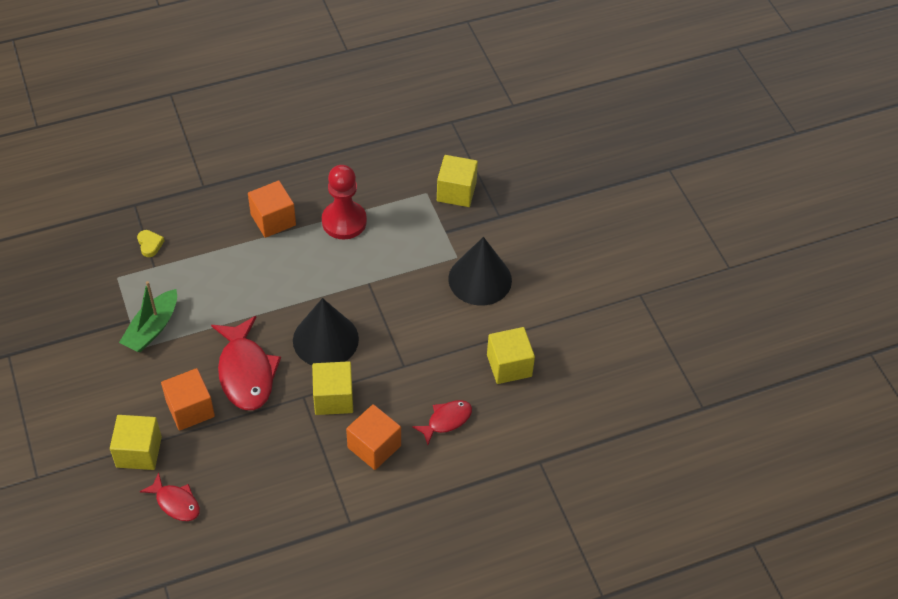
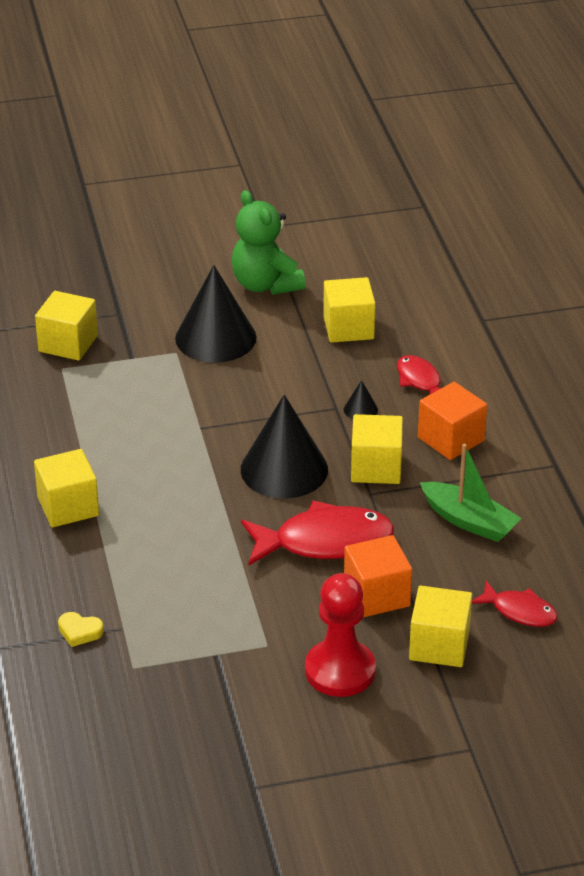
camera: 80 degrees left, 15 degrees down
(150, 244) = (79, 631): yellow heart -> yellow heart turned 150 degrees counterclockwise
(152, 328) = (235, 630): green boat -> green boat (469, 521)
(175, 502) = (519, 611): red fish -> red fish turned 75 degrees clockwise
(273, 220) = (68, 506): orange cube -> yellow cube
(344, 221) = (90, 442): red pawn -> red pawn (340, 671)
(403, 382) = (360, 409): none -> black cone
(557, 304) = (265, 285): none -> green teddy bear

